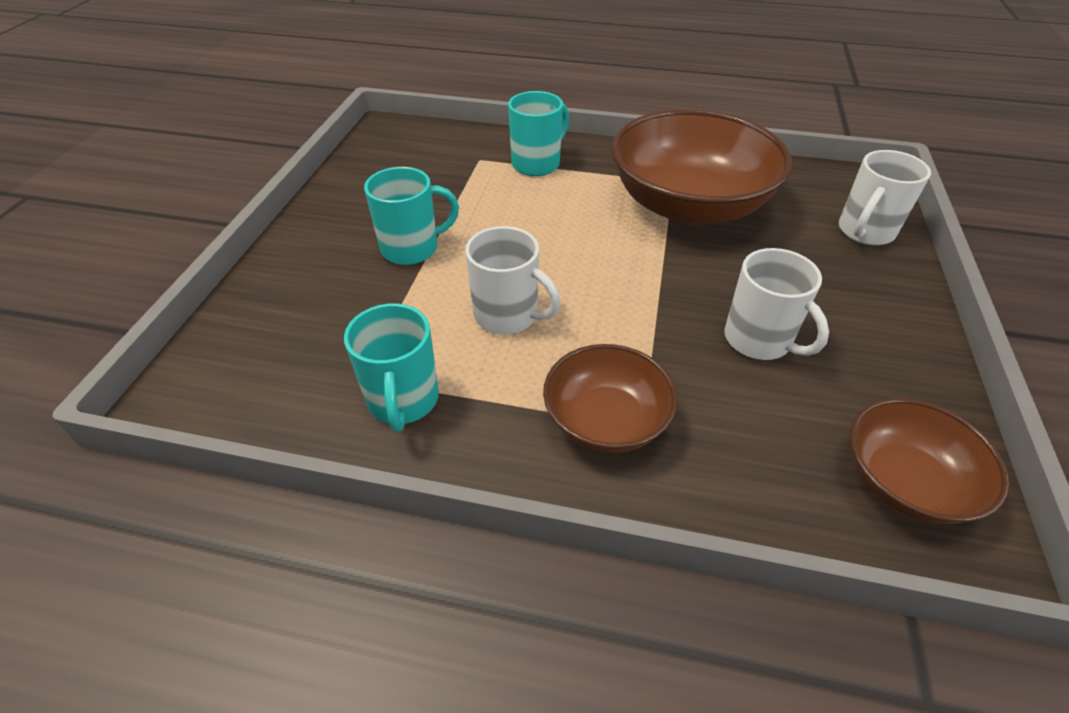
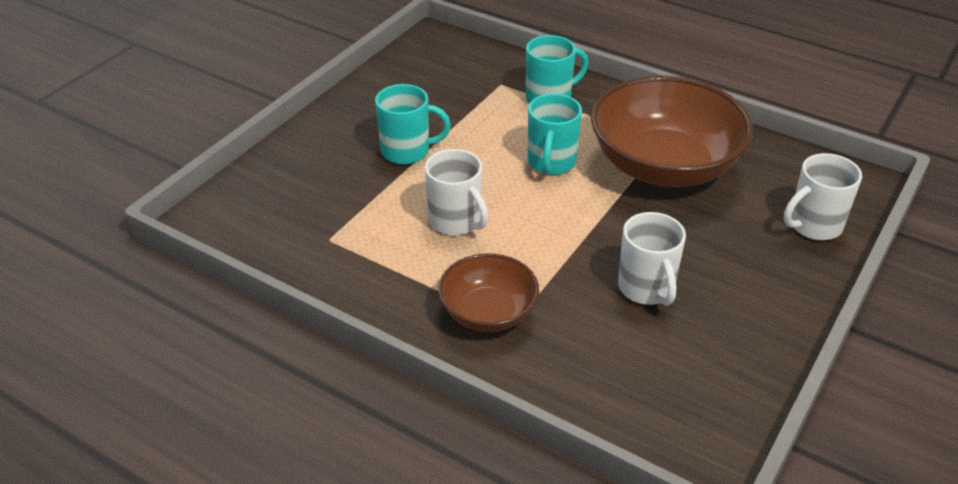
camera: 20 degrees right, 5 degrees down
(403, 401) = (350, 262): turquoise mug -> turquoise mug (551, 163)
(904, 482) = (686, 411): brown bowl -> none

